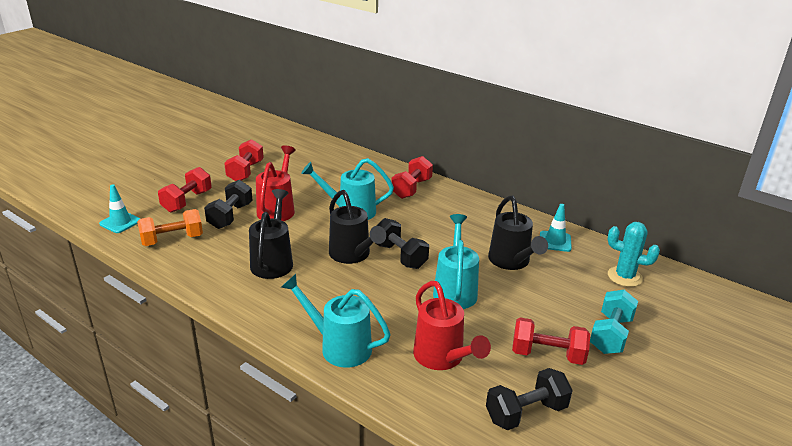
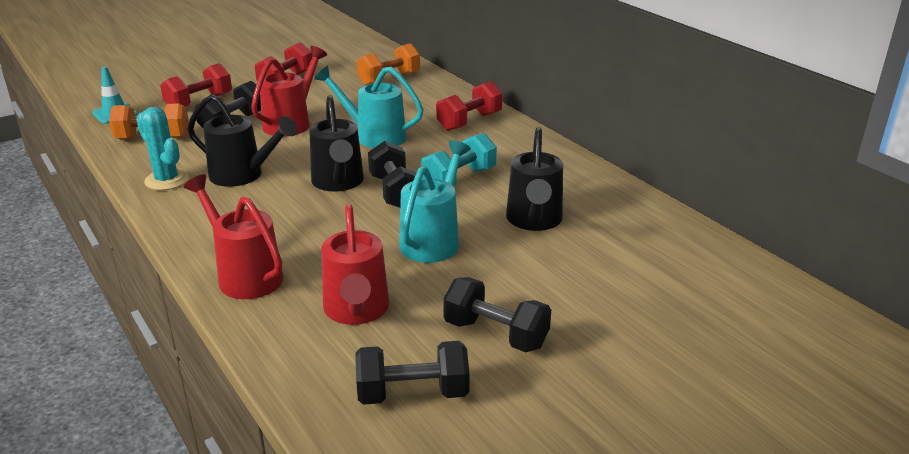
camera: 20 degrees right, 0 degrees up
(273, 261) = (243, 175): black watering can -> black watering can turned 90 degrees clockwise
(326, 160) = (389, 79): none -> orange dumbbell
(339, 346) = (245, 275): turquoise watering can -> red watering can
(547, 355) = (495, 334): red dumbbell -> black dumbbell
(555, 241) = (614, 207): turquoise traffic cone -> none
(610, 335) = (603, 328): turquoise dumbbell -> turquoise dumbbell (459, 179)
(624, 277) = (682, 263): turquoise cactus -> turquoise cactus (166, 180)

